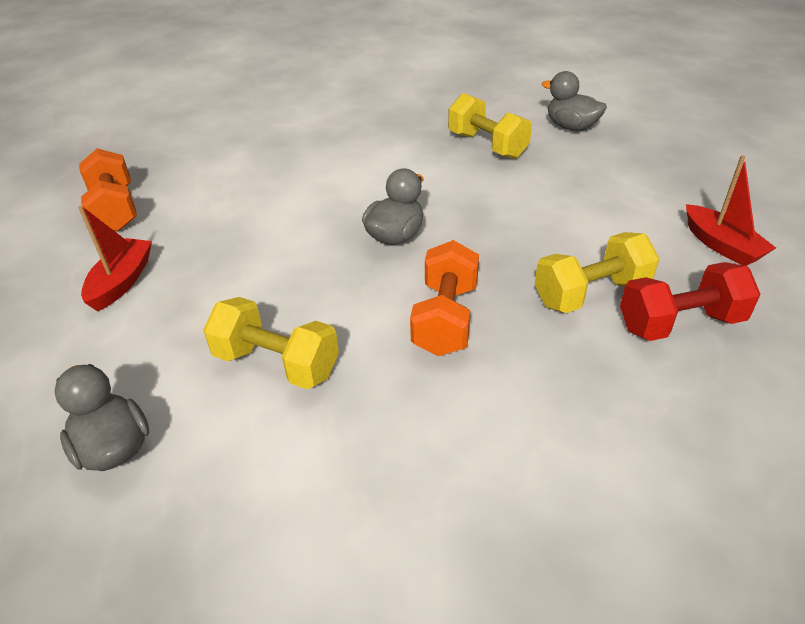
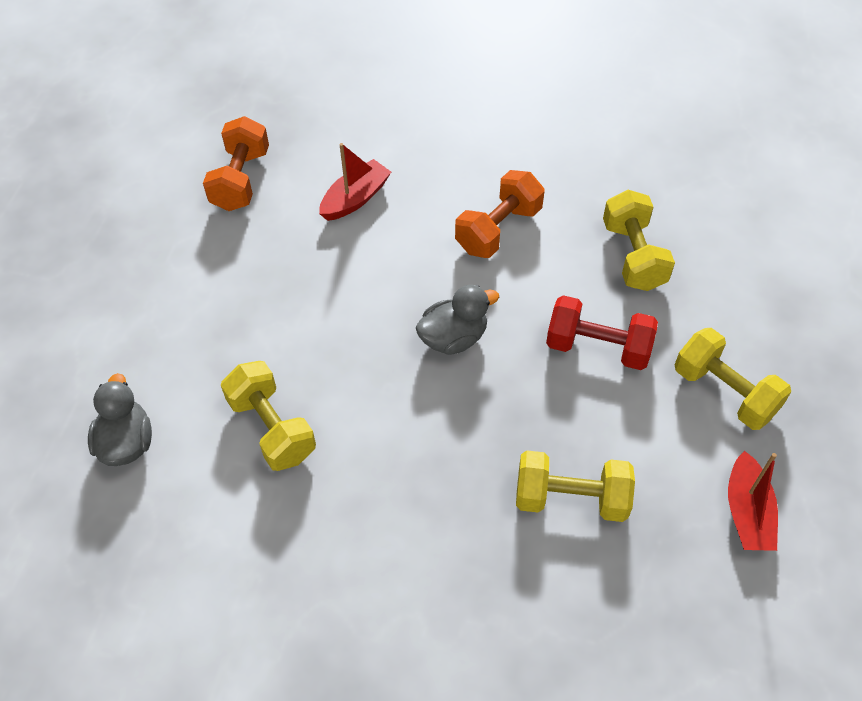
camera: 30 degrees right, 15 degrees up
(122, 282) = (205, 275): red boat -> red boat (355, 198)
(445, 319) = (428, 455): orange dumbbell -> orange dumbbell (498, 229)
(571, 127) = (748, 270): grey duck -> none
(628, 189) = (724, 392): none -> yellow dumbbell
(680, 323) = (619, 572): red dumbbell -> red dumbbell (598, 347)

